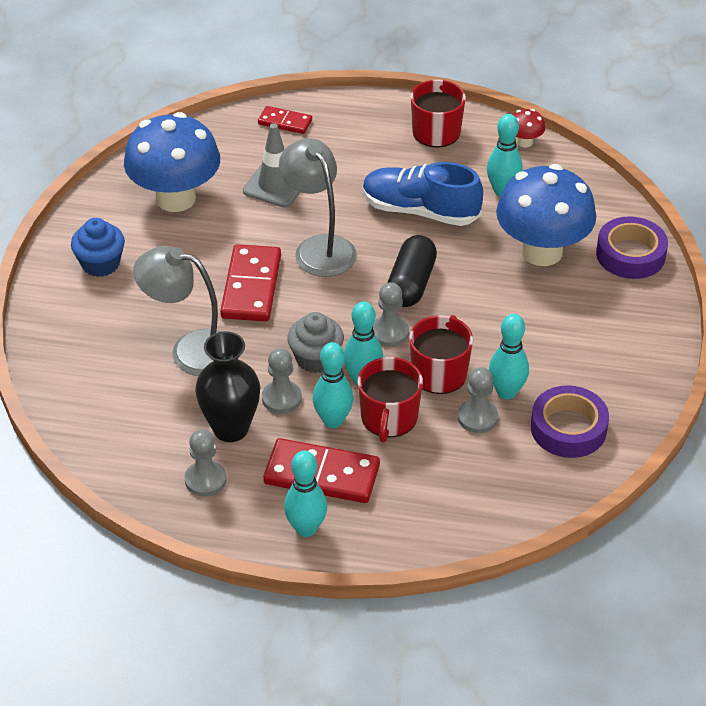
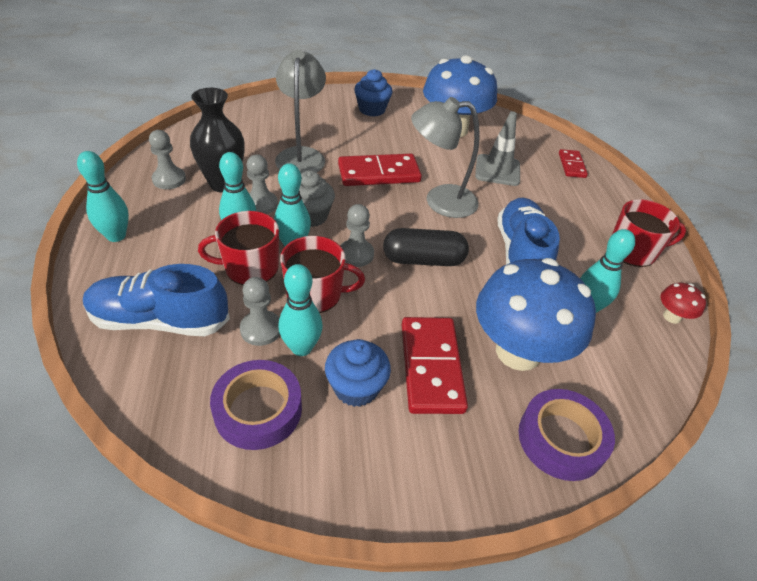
camera: 70 degrees right, 0 degrees up
(319, 247) = (440, 201): grey lamp -> grey lamp turned 135 degrees counterclockwise
(321, 475) = (177, 236): red domino -> red domino (431, 367)
(449, 491) = (160, 320): none -> blue shoe
(558, 363) = (356, 387): none -> blue cupcake

